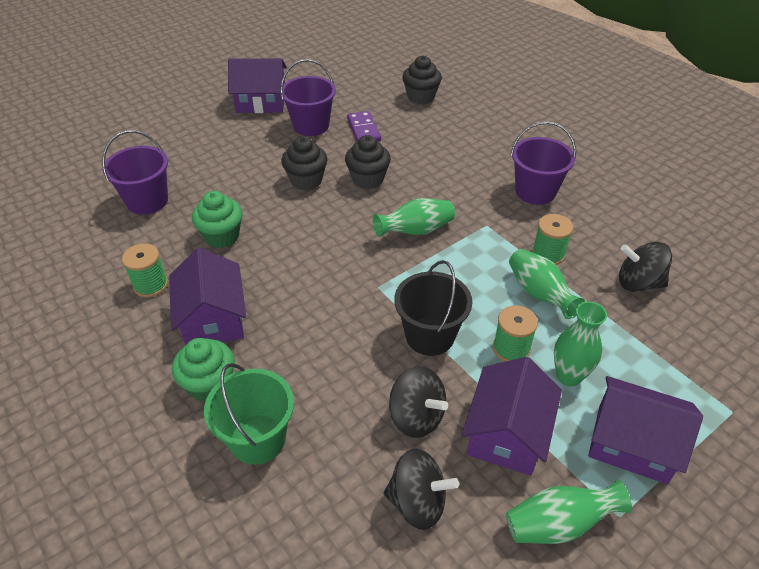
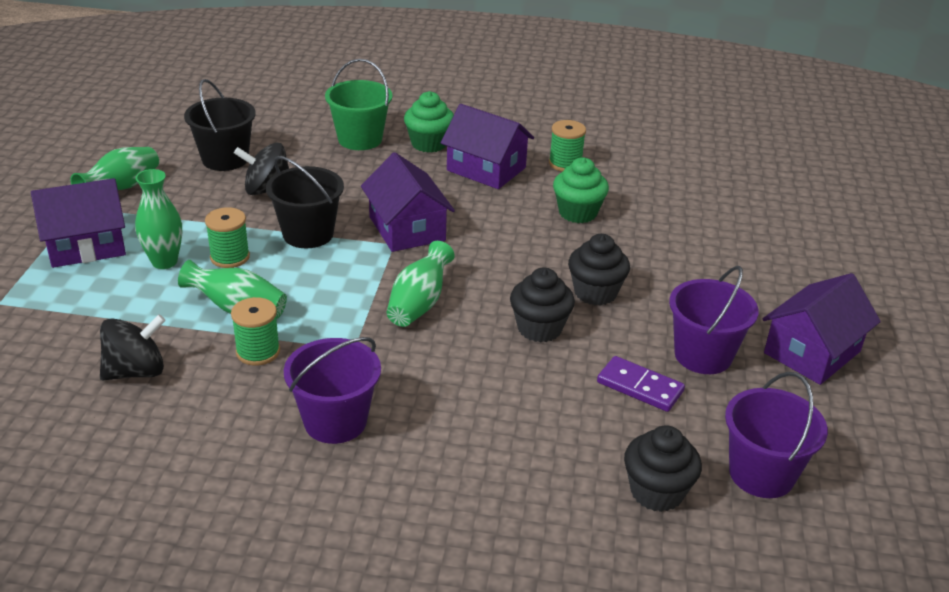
camera: 135 degrees right, 10 degrees down
(147, 201) = (687, 204): purple bucket -> purple bucket (761, 474)
(417, 502) = (225, 159): black spinning top -> black bucket
(507, 433) = (191, 210): purple house -> purple house (407, 228)

